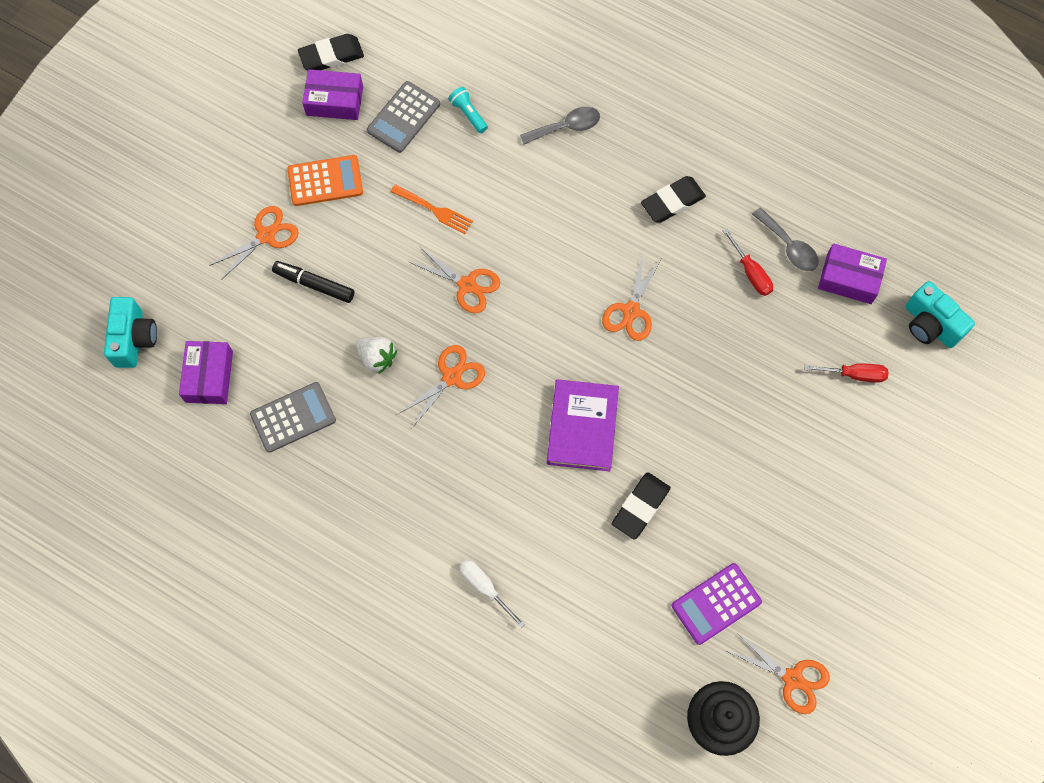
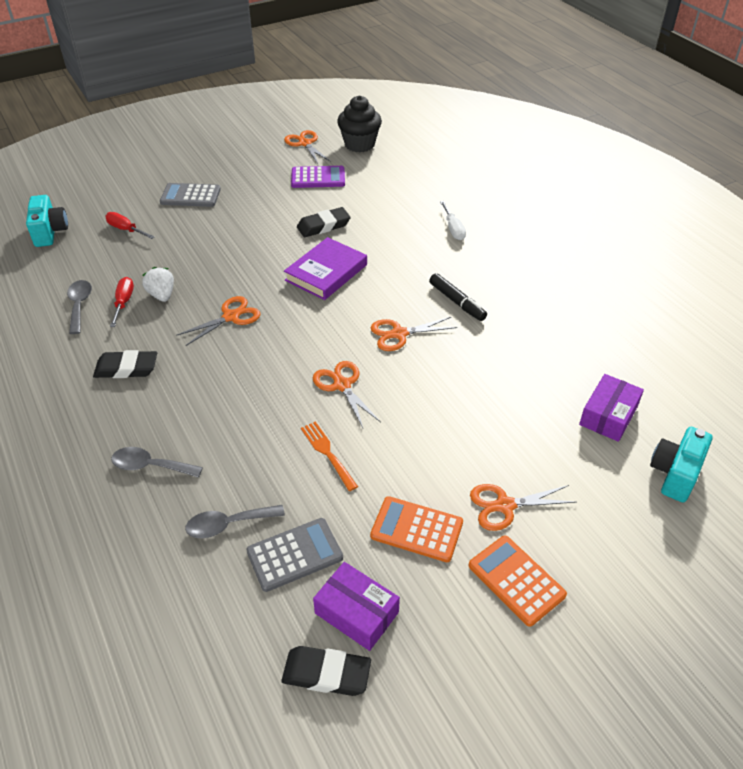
camera: 150 degrees left, 25 degrees down
(233, 179) = (516, 580): none -> orange calculator
(293, 417) = (544, 360): grey calculator -> grey calculator (190, 196)
(314, 284) = (477, 443): black marker -> black marker (457, 302)
(377, 358) = (451, 369): white strawberry -> white strawberry (162, 295)
(468, 114) = (228, 524): turquoise flashlight -> grey spoon
(849, 279) = (65, 272): purple box -> none

